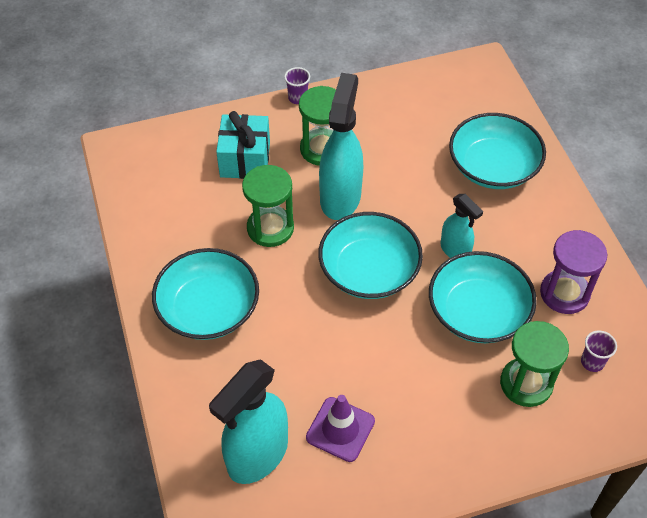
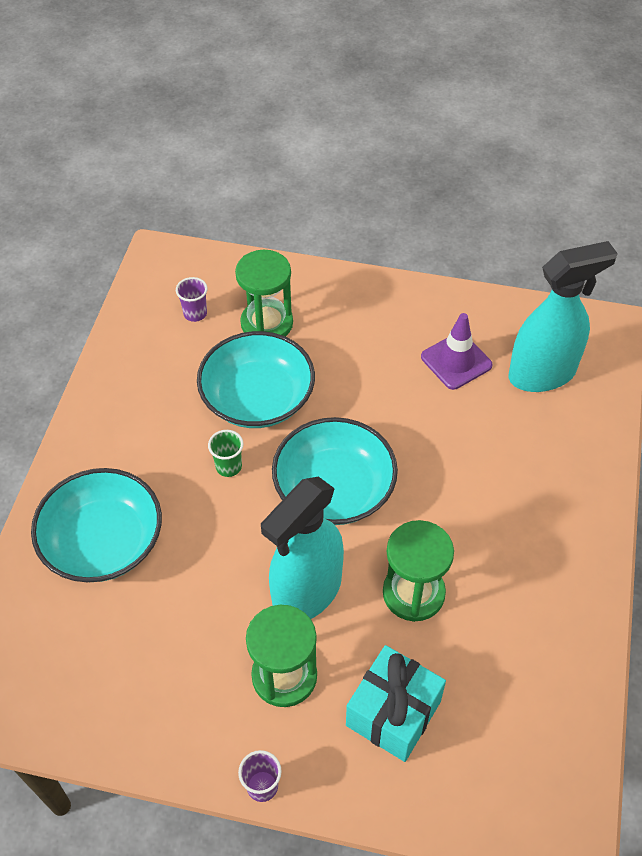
camera: 150 degrees left, 0 degrees up
(208, 309) = (531, 529): turquoise bowl -> none
(455, 250) = (228, 466): turquoise spray bottle -> green cup
(564, 293) = (162, 376): purple hourglass -> none

